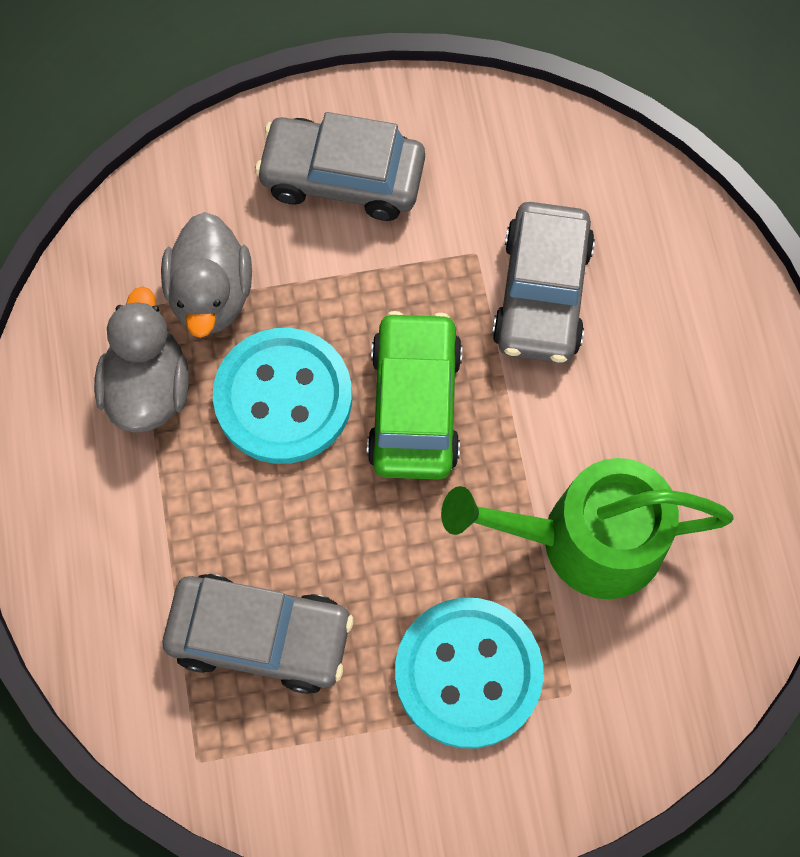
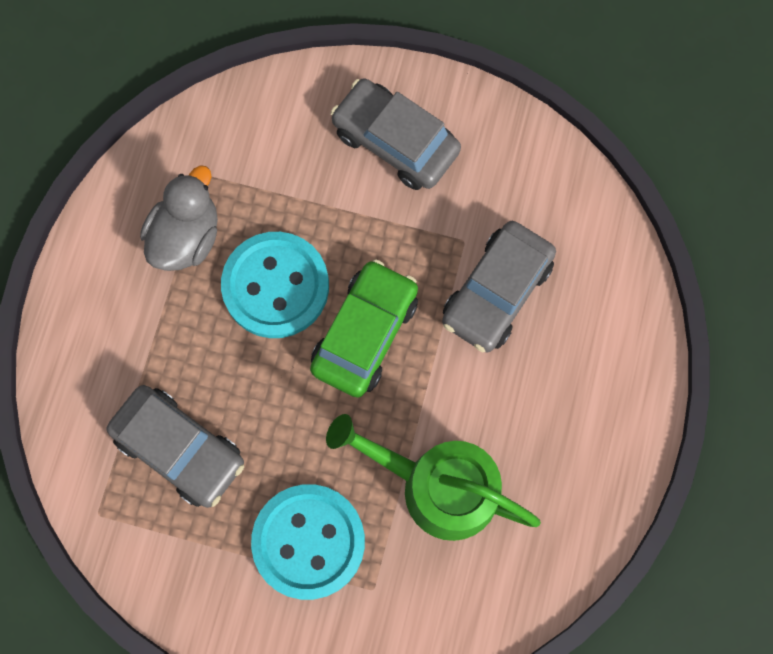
camera: 25 degrees right, 5 degrees up
(211, 295) = (261, 188): grey duck -> none

